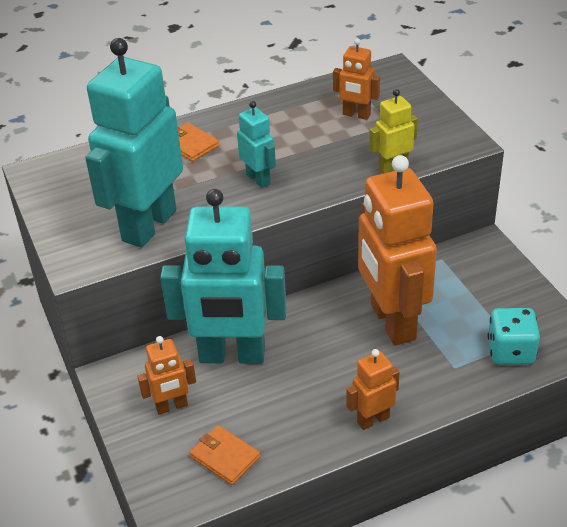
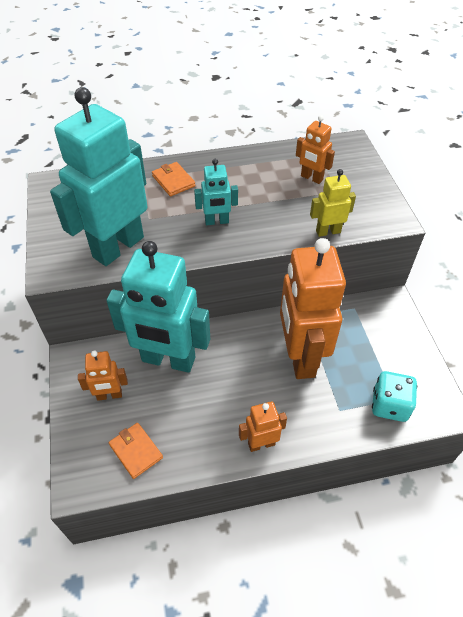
camera: 10 degrees right, 10 degrees up
(258, 179) = (217, 221): turquoise robot -> turquoise robot turned 105 degrees clockwise

